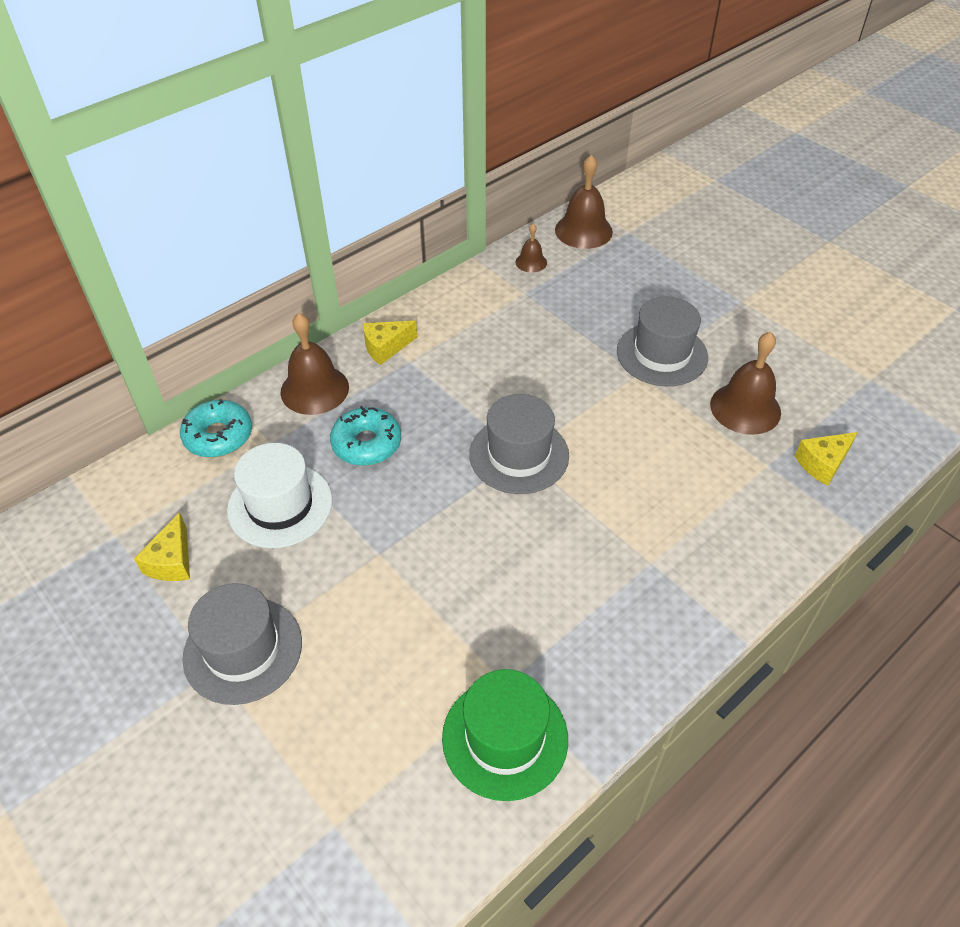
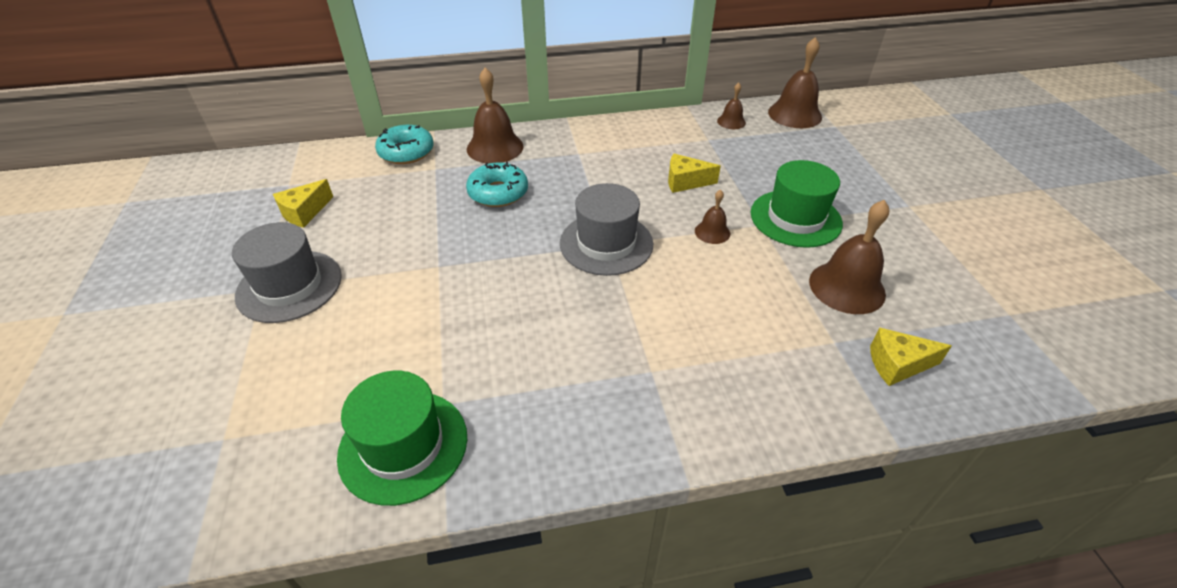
camera: 30 degrees right, 5 degrees down
(280, 505) = (403, 207): white hat -> none
(386, 347) = (568, 139): yellow cheese -> yellow cheese (685, 182)
(603, 400) = (712, 232): none -> brown bell
(662, 354) = (795, 218): grey hat -> green hat

